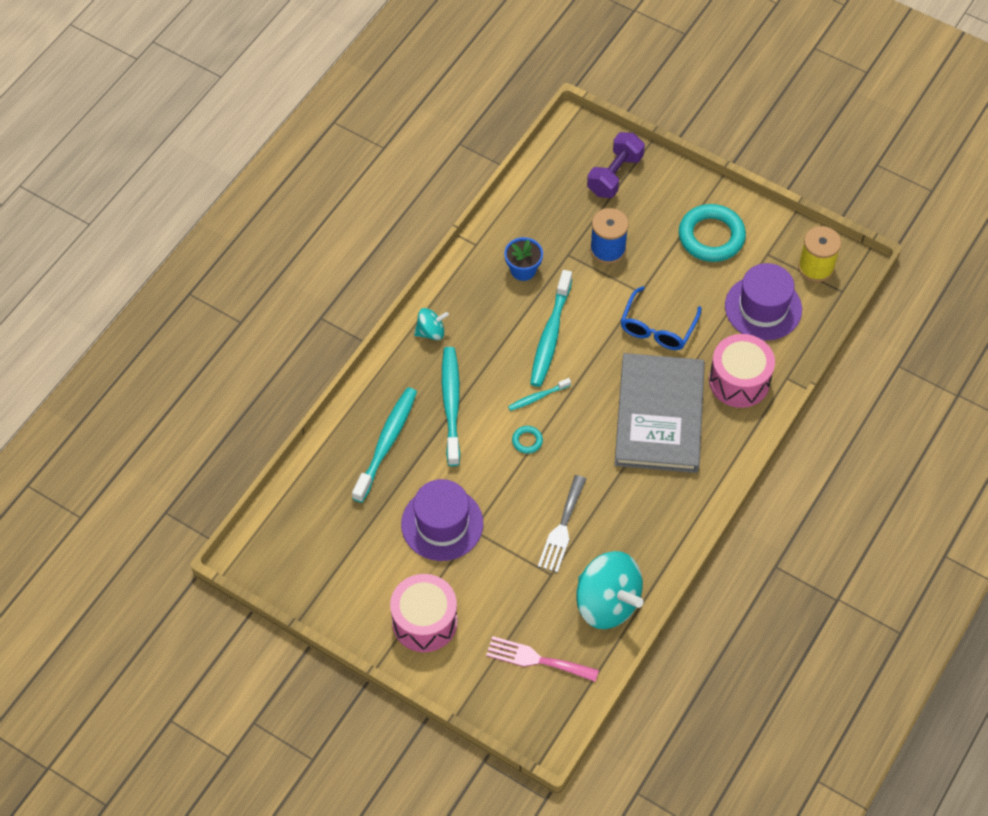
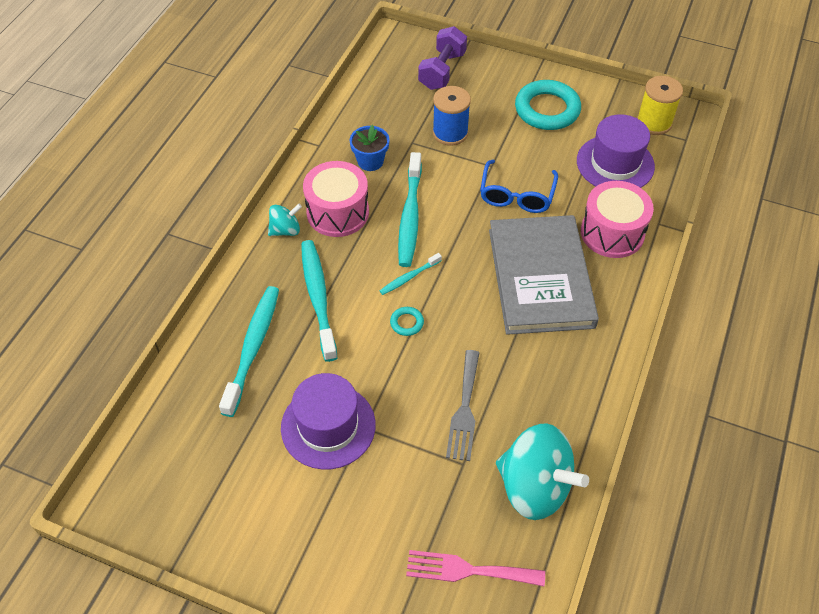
camera: 10 degrees left, 5 degrees down
(424, 621) = (325, 545): pink drum -> pink drum (338, 212)

